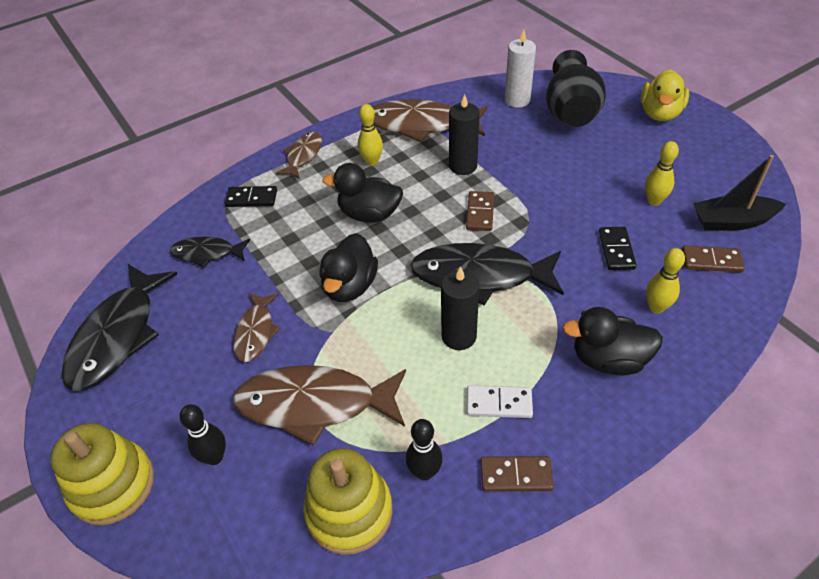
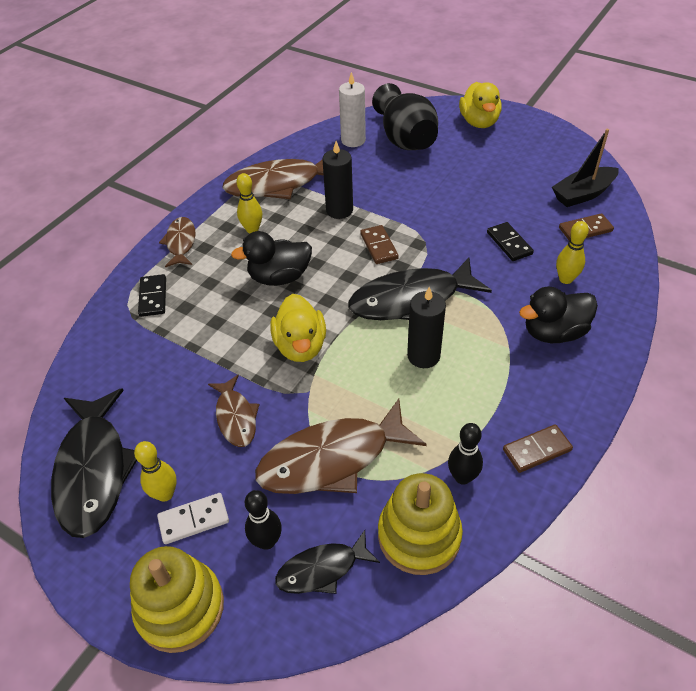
camera: 25 degrees left, 0 degrees up
(207, 253) = (139, 362): black fish -> black fish (322, 569)
(251, 198) = (153, 297): black domino -> black domino turned 75 degrees counterclockwise
(350, 286) = (300, 346): black duck -> yellow duck
(499, 403) = (489, 398): white domino -> white domino (194, 520)
(654, 201) = (515, 195): yellow bowling pin -> yellow bowling pin (165, 494)

